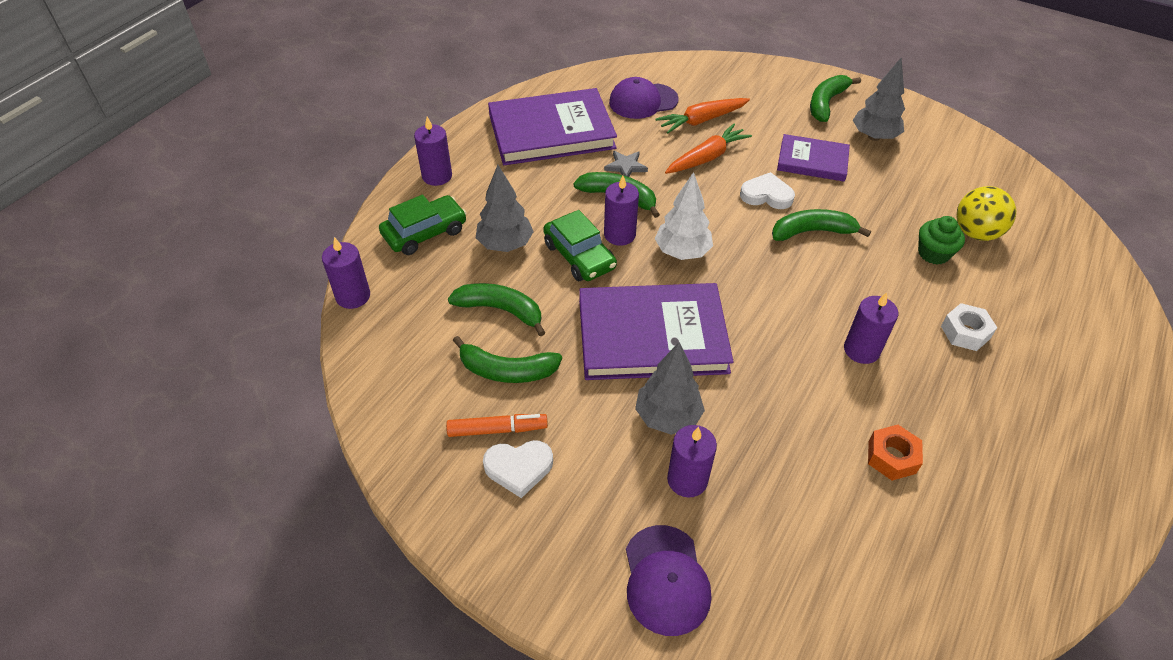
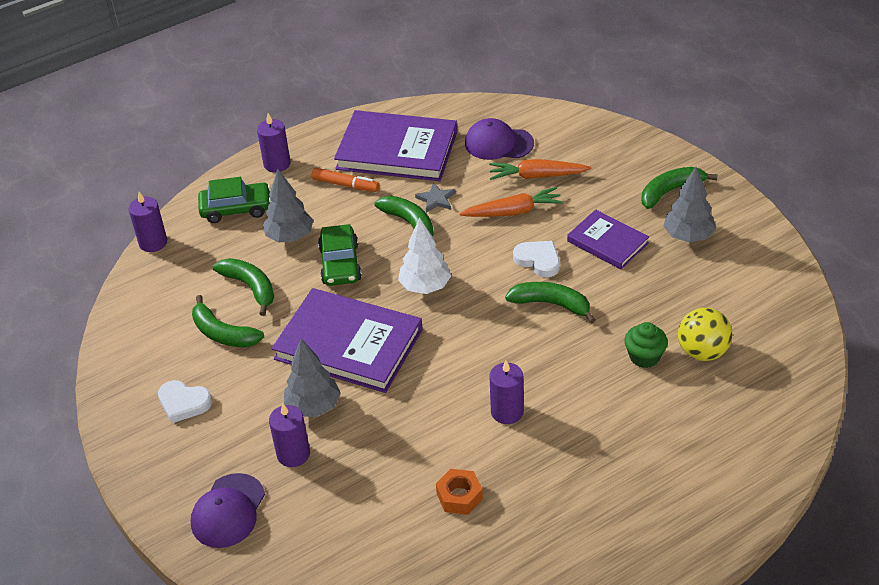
camera: 30 degrees right, 5 degrees down
(497, 430) = (188, 372): orange marker -> orange marker (345, 185)
(619, 234) = (385, 256): purple candle -> none
(965, 332) = (610, 429): white nut -> none

